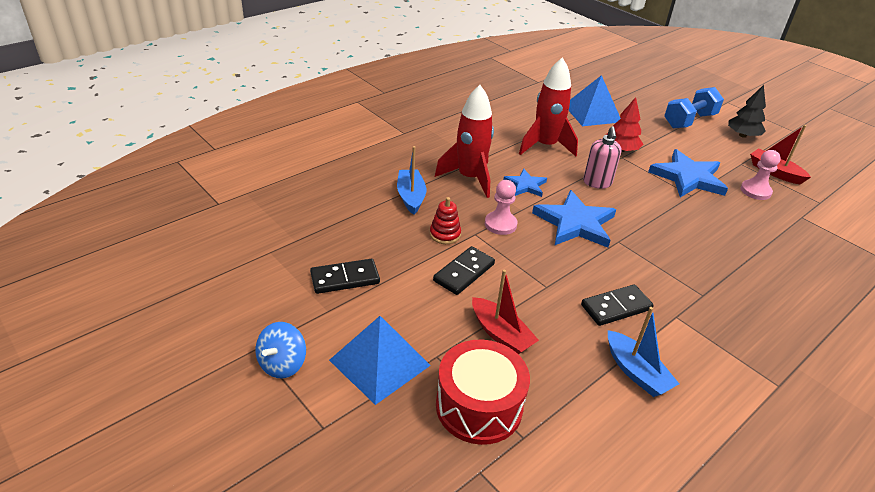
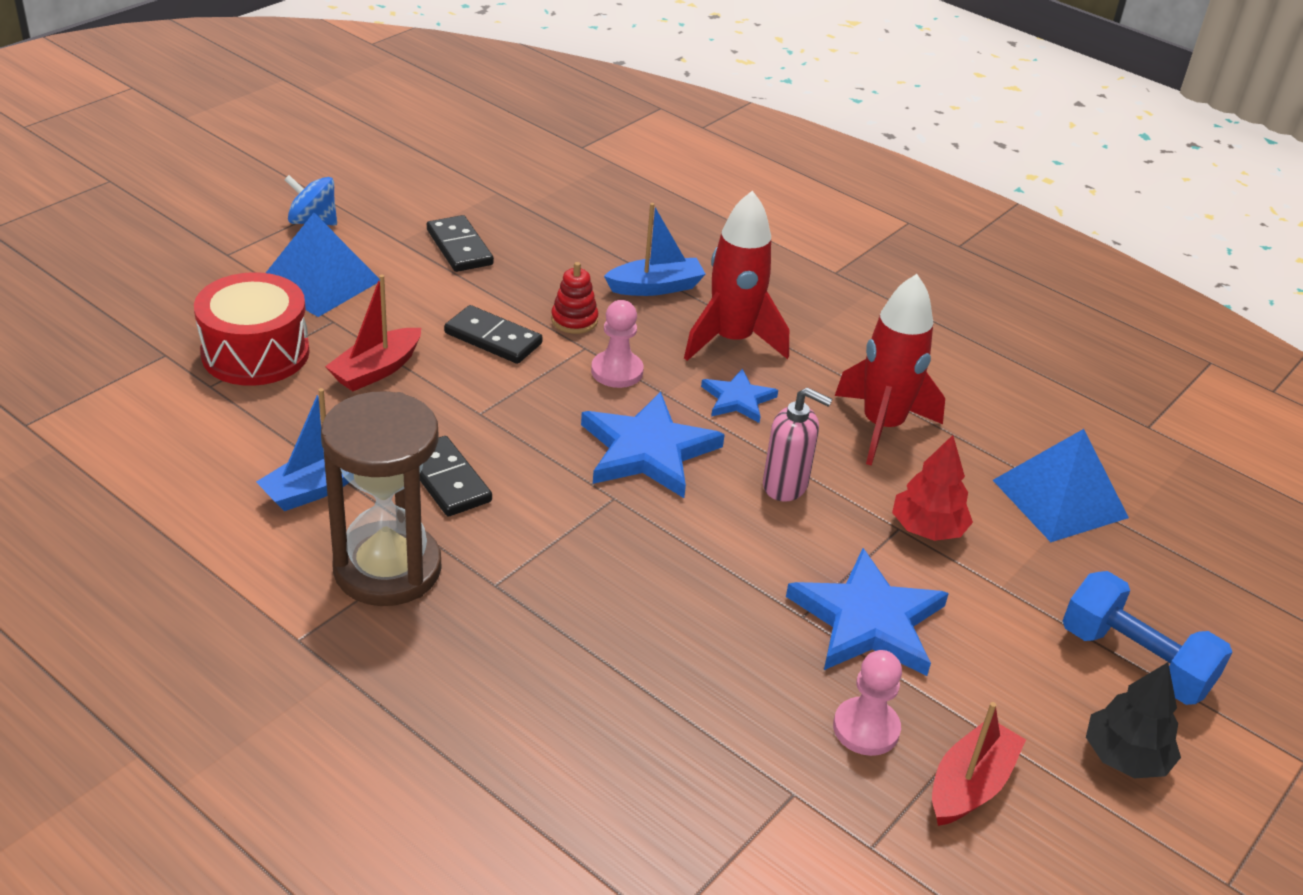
camera: 80 degrees right, 0 degrees up
(597, 183) = (785, 485): pink soap dispenser -> pink soap dispenser turned 150 degrees counterclockwise
(704, 340) = (387, 568): none -> brown hourglass

